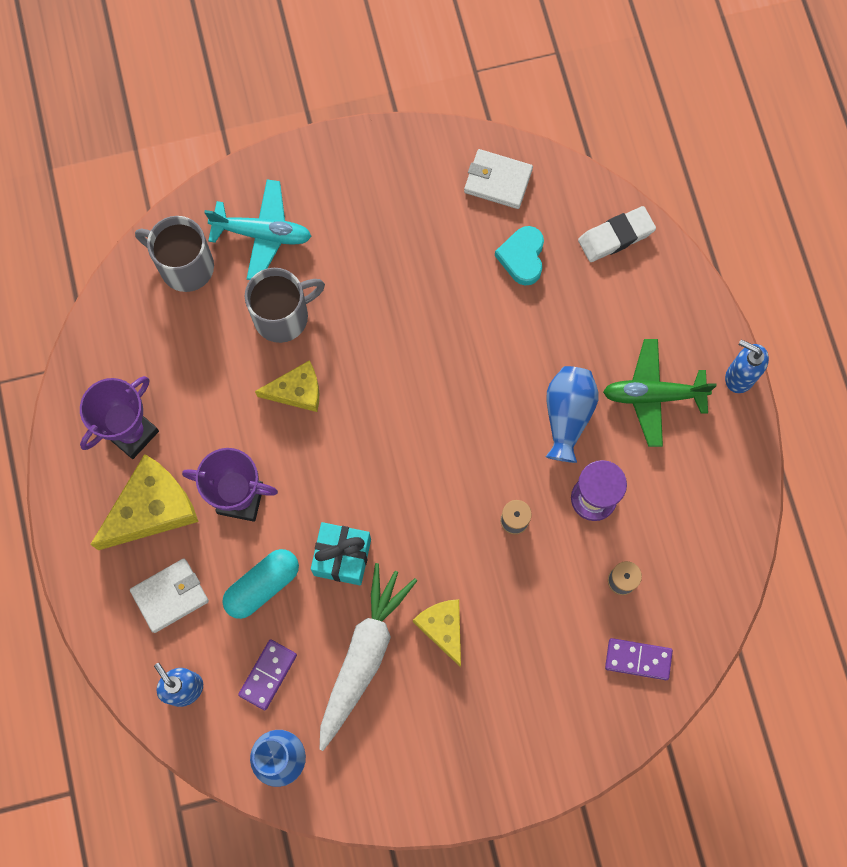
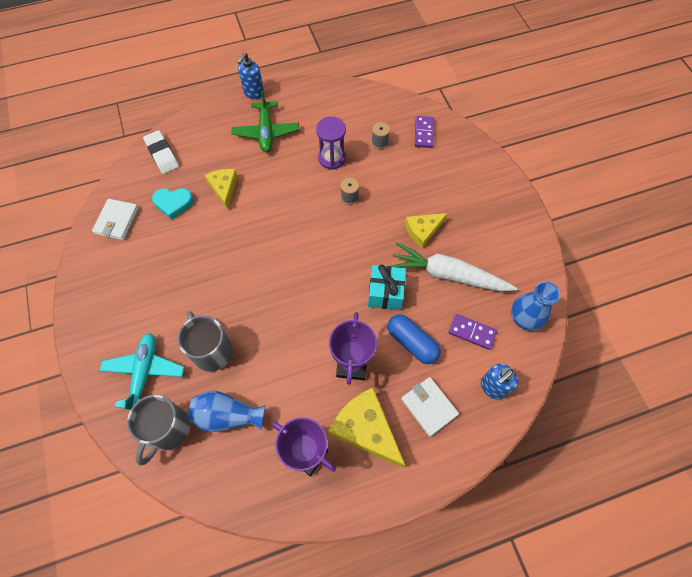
camera: 95 degrees left, 10 degrees down
(262, 586) = (412, 342): turquoise capsule -> blue capsule
(297, 391) = (269, 334): yellow cheese -> yellow cheese (224, 189)
(567, 416) = (280, 173): blue vase -> blue vase (227, 416)

